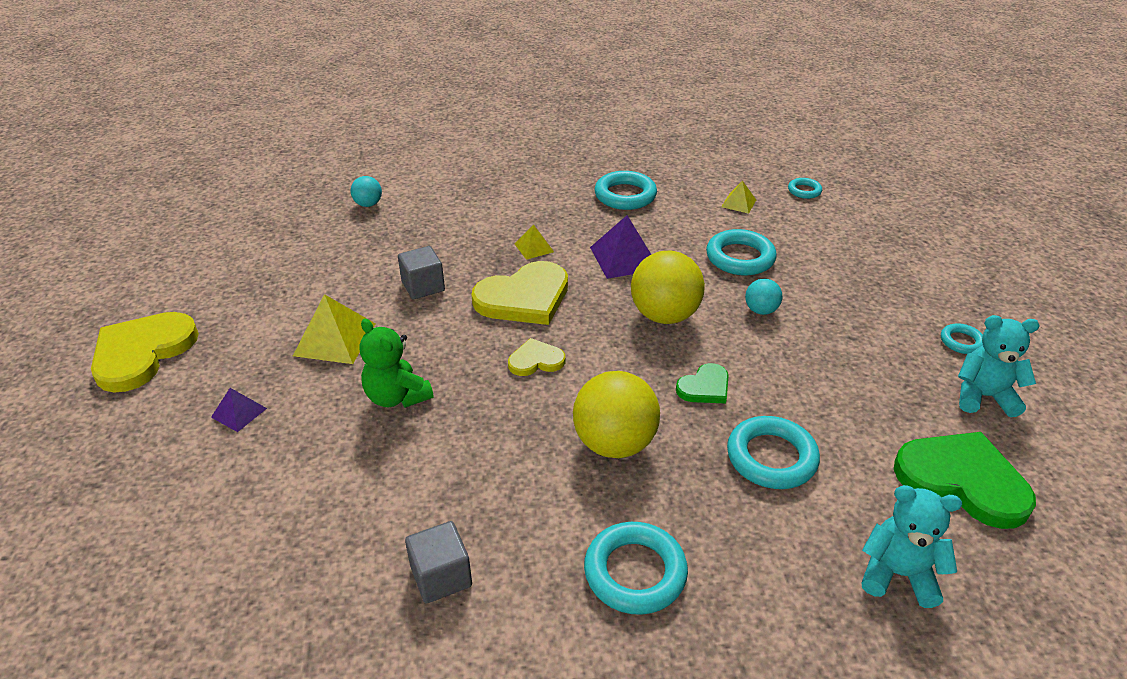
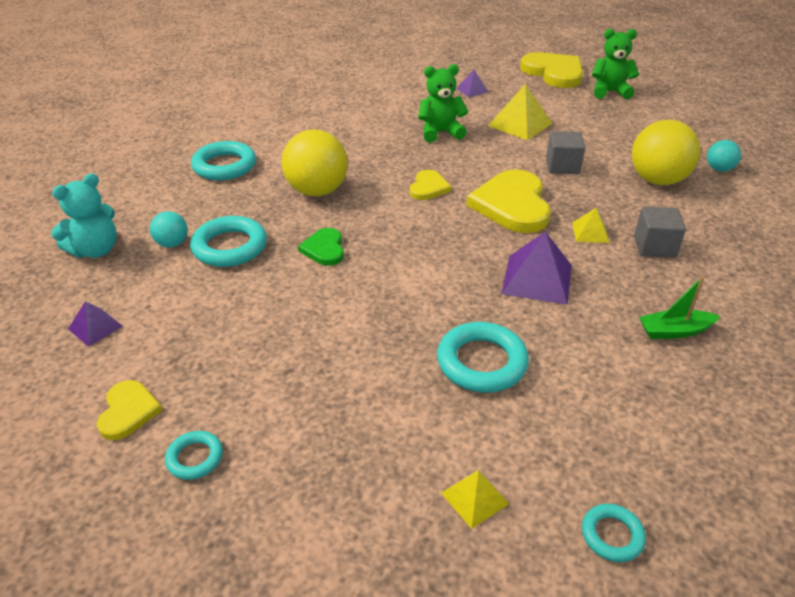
camera: 120 degrees right, 0 degrees up
(199, 294) = (609, 92): none -> green teddy bear
(441, 576) = (294, 118): grey cube -> grey cube (654, 247)
(625, 195) = (674, 331): turquoise ring -> green boat
(664, 315) = (427, 266): yellow ball -> yellow ball (657, 180)
(738, 203) = (608, 430): yellow pyramid -> yellow pyramid (475, 498)
(761, 310) = (383, 329): turquoise ball -> turquoise ball (172, 244)
(962, 480) = (95, 327): green heart -> purple pyramid
(983, 396) = (128, 411): turquoise teddy bear -> yellow heart

